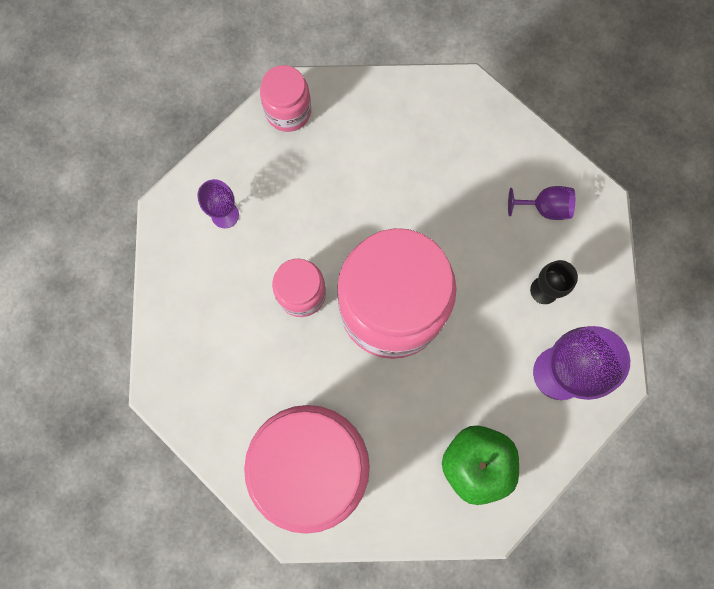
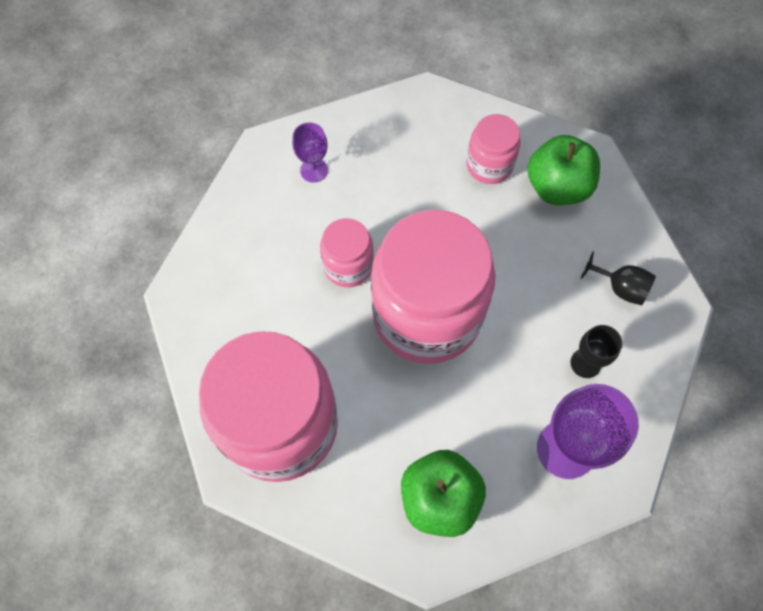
camera: 25 degrees right, 10 degrees down
(288, 111) = (414, 108): pink jar -> pink jar (489, 165)
(451, 135) = (557, 187): none -> green apple
(544, 208) = (620, 287): purple goblet -> black goblet

